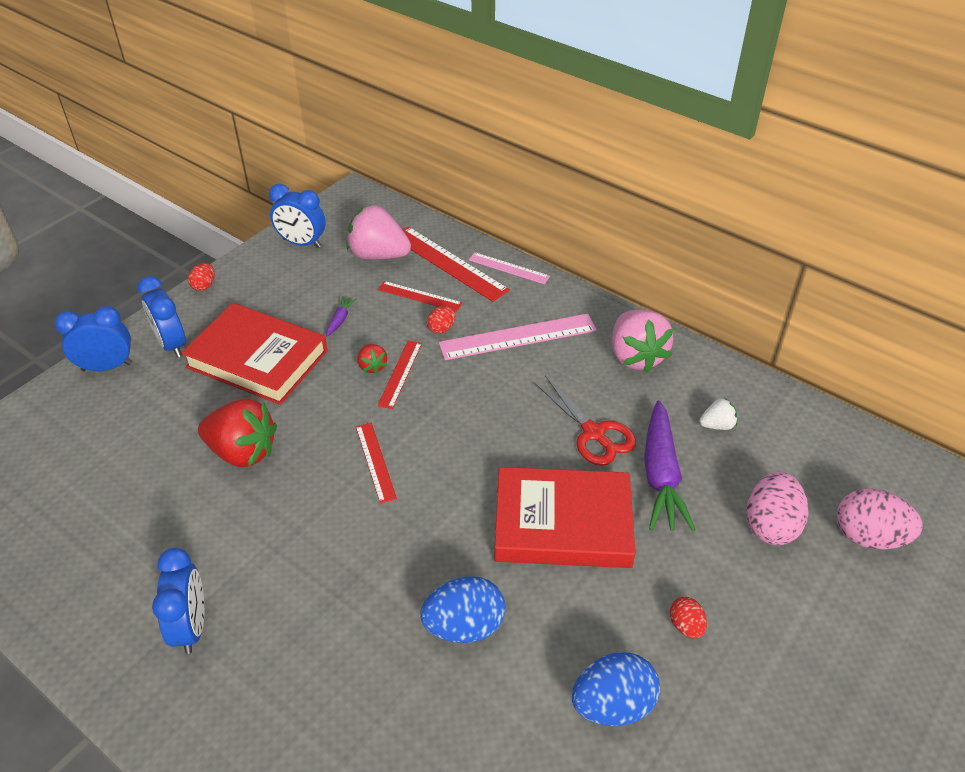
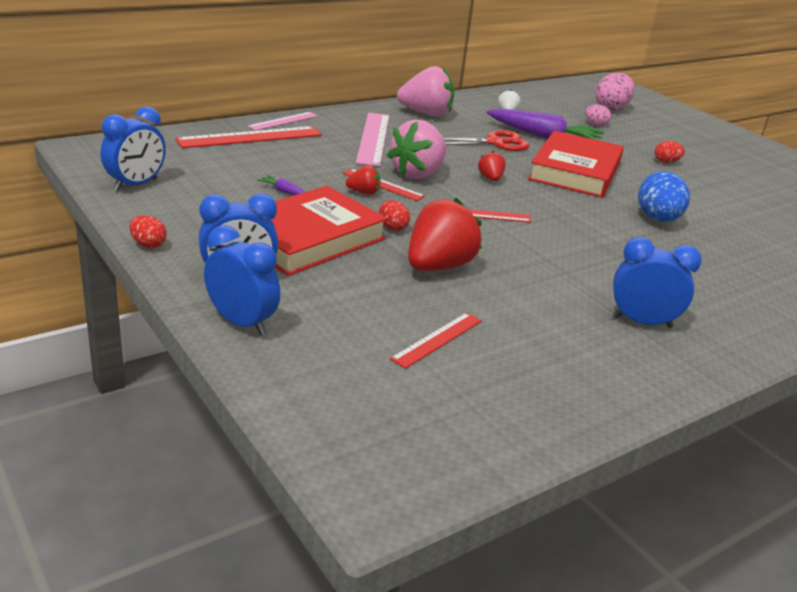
camera: 75 degrees left, 15 degrees down
(107, 367) = (241, 323): blue clock -> blue clock turned 120 degrees clockwise
(378, 255) = (203, 158): pink strawberry -> pink strawberry (417, 174)
(419, 296) = (285, 157): red ruler -> red ruler (437, 339)
(441, 328) = (337, 159): red egg -> red egg (392, 227)
(476, 449) = (490, 179): none -> red strawberry
(612, 705) = (721, 193): blue egg -> none
(770, 525) = (596, 124): pink egg -> pink egg, size x0.53

